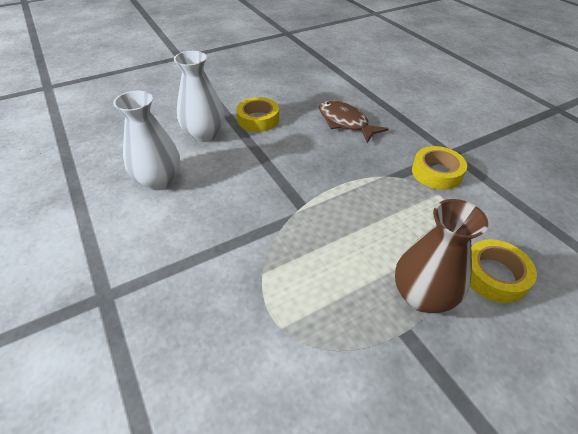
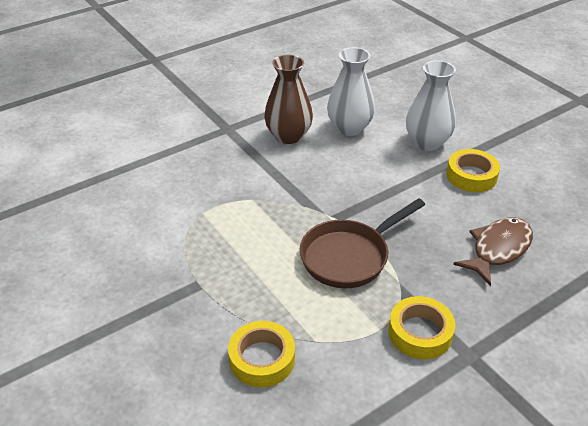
camera: 85 degrees right, 5 degrees down
(355, 202) = (349, 256): none -> brown pan
(422, 296) = (234, 298): brown vase -> brown vase (288, 136)

